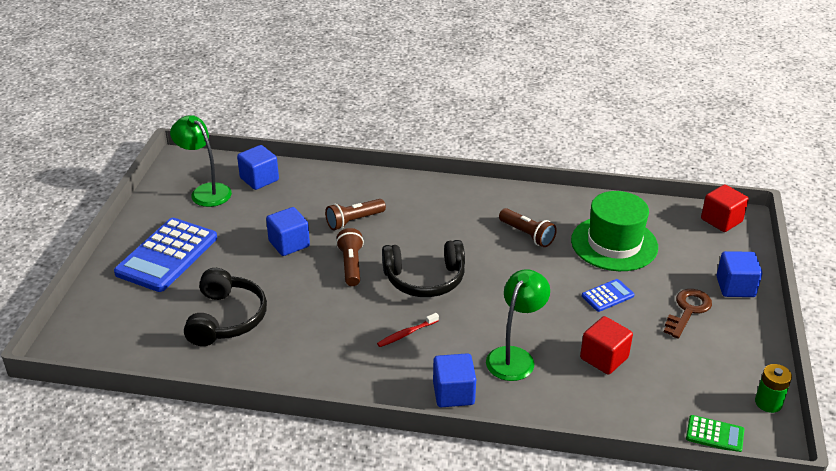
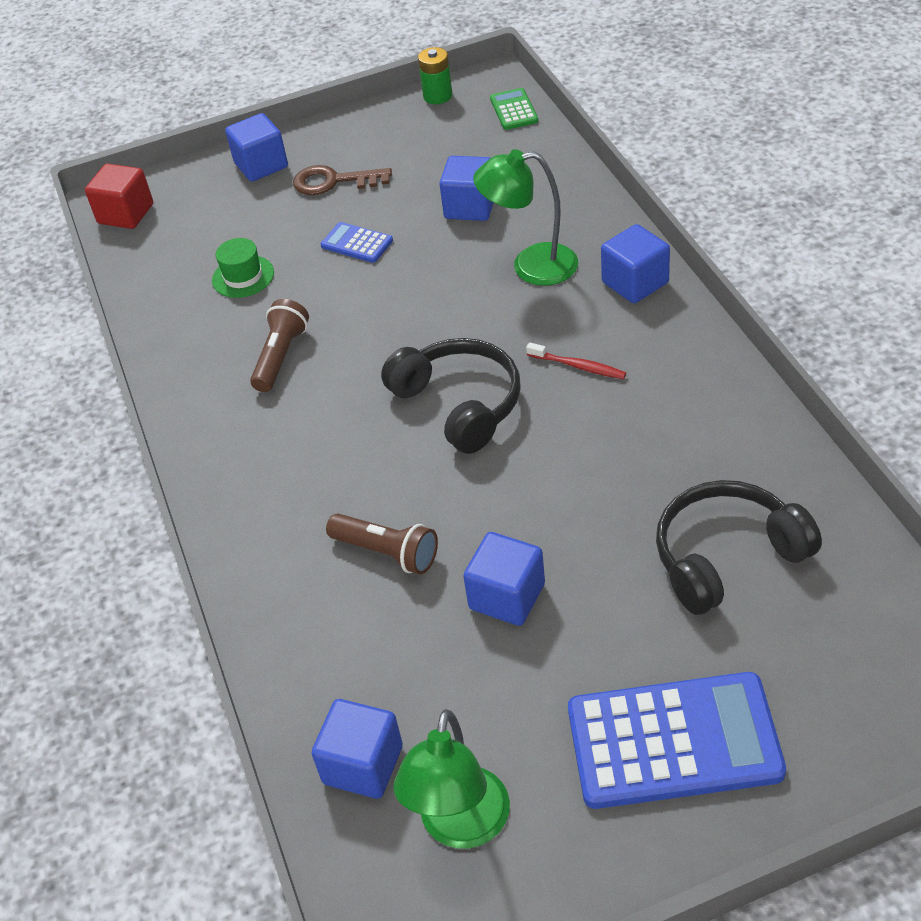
camera: 115 degrees left, 10 degrees up
(351, 265) = (494, 493): brown flashlight -> none
(604, 358) = (470, 207): red cube -> blue cube
(614, 244) = (243, 276): green hat -> green hat, size x0.49

